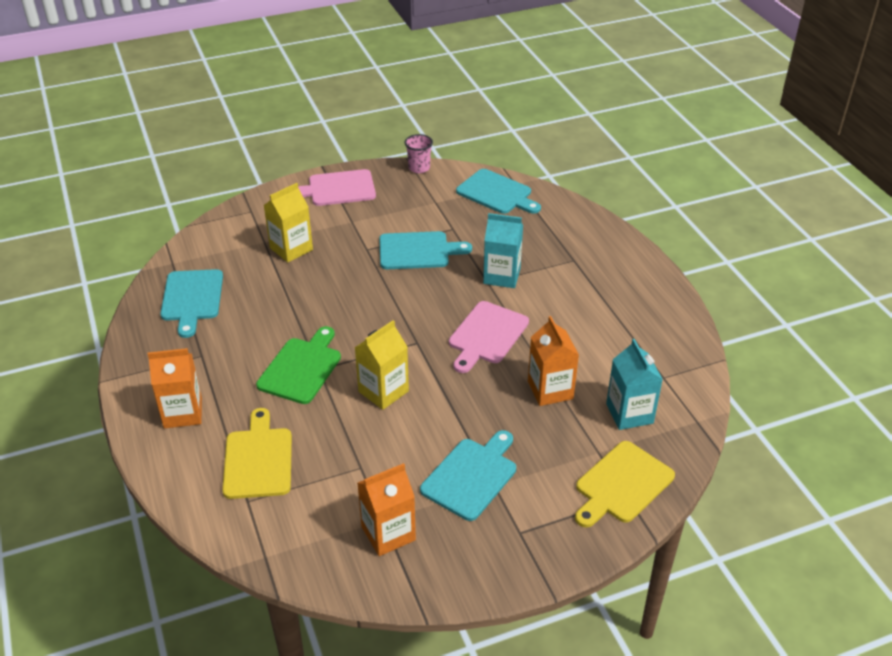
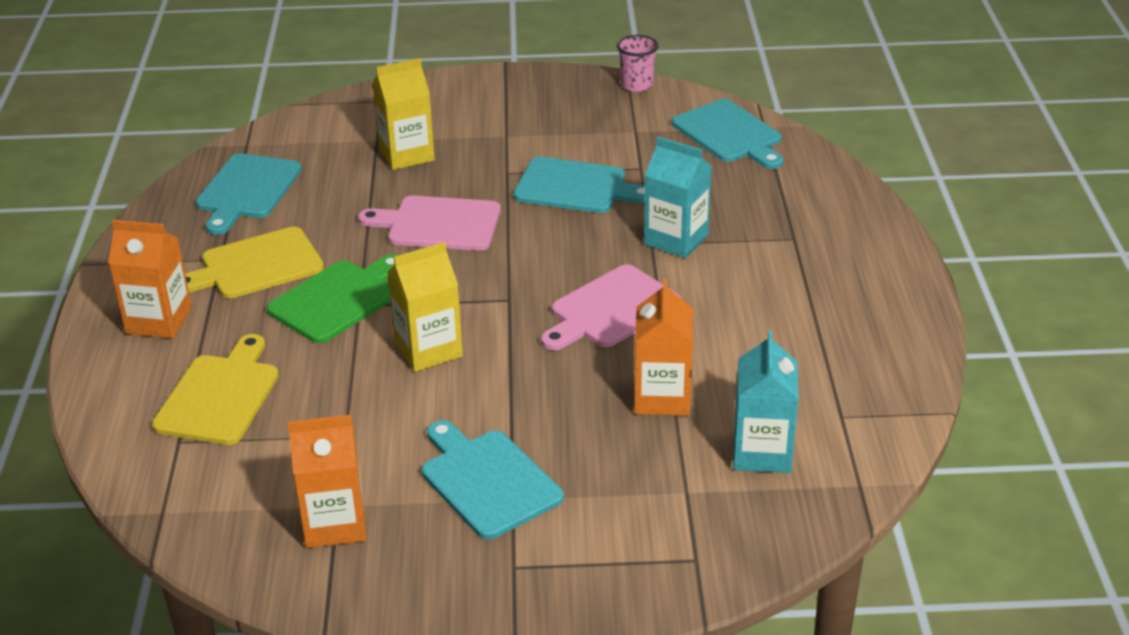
camera: 20 degrees right, 5 degrees down
(338, 189) = (511, 93): pink cutting board -> pink cutting board (438, 224)
(471, 476) = (487, 480): turquoise cutting board -> turquoise cutting board turned 90 degrees counterclockwise
(621, 484) = (696, 541): yellow cutting board -> yellow cutting board (256, 265)

